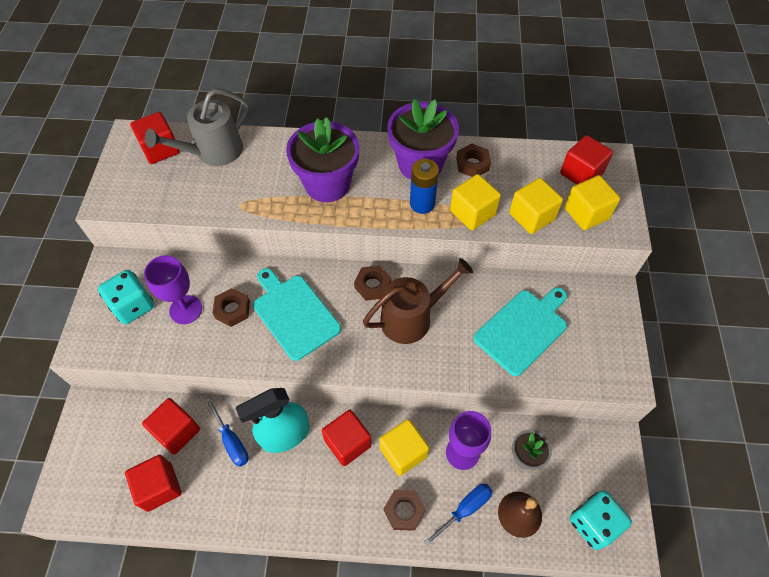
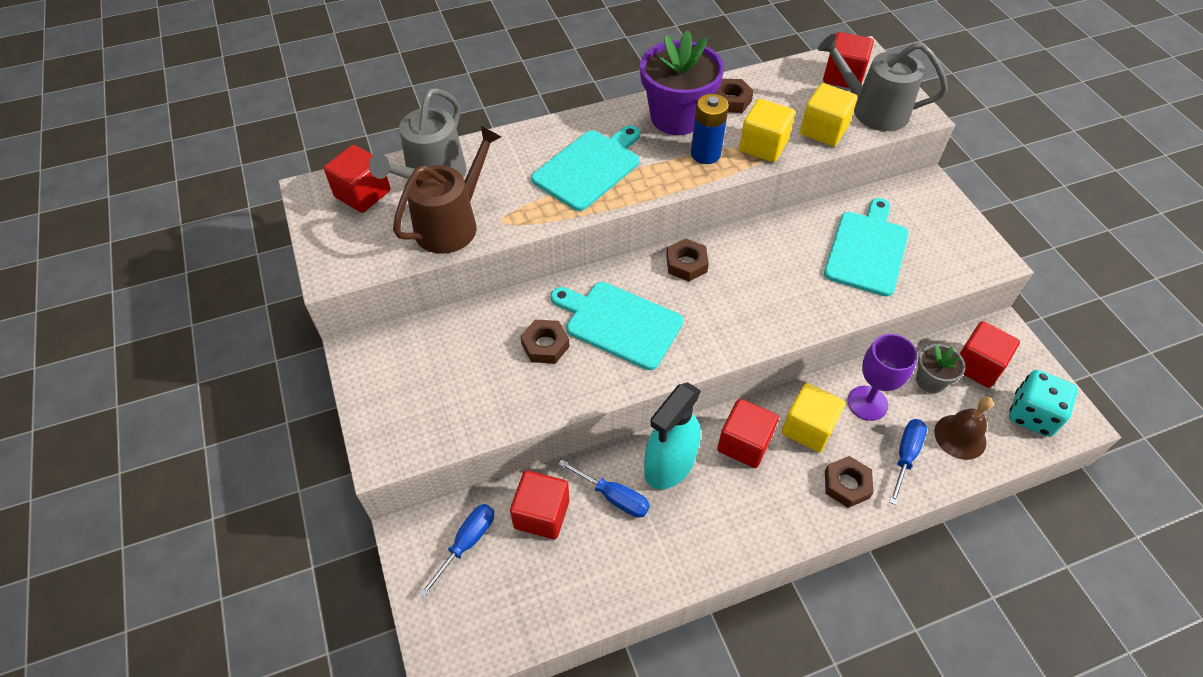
camera: 25 degrees left, 5 degrees down
(118, 430) = (466, 543): none -> blue screwdriver
(133, 306) = (420, 386): turquoise dice -> none
(159, 487) = (560, 582): red cube -> red cube (977, 366)
(186, 309) = (489, 366): purple goblet -> none
(327, 184) = (589, 168): purple flower pot -> turquoise cutting board
(411, 318) = (749, 280): brown watering can -> brown watering can (452, 224)
(586, 213) = (873, 111): yellow cube -> grey watering can

